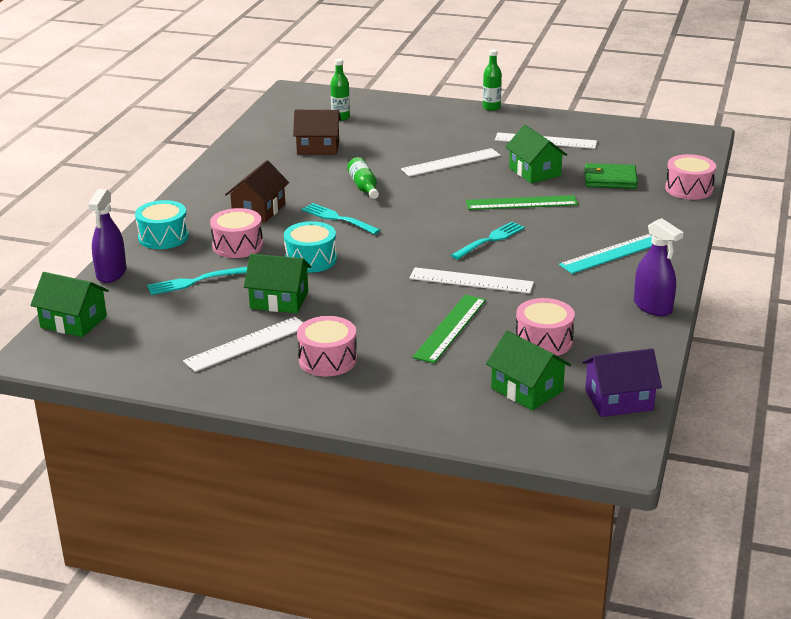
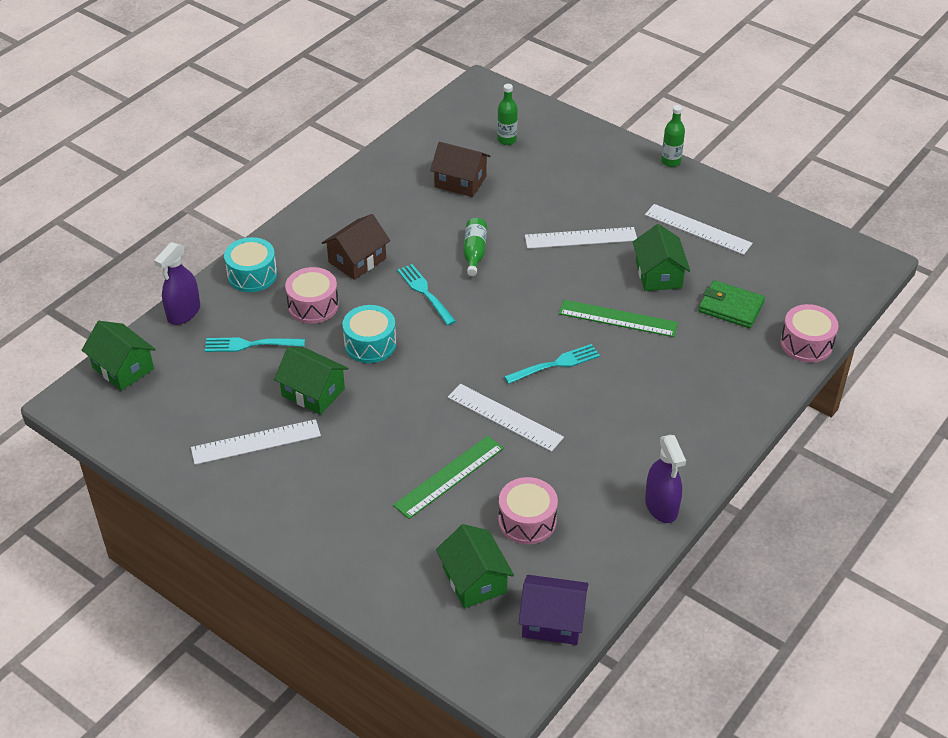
camera: 20 degrees right, 15 degrees up
(327, 360) = (316, 484): pink drum -> none
(612, 253) = (666, 418): turquoise ruler -> none

